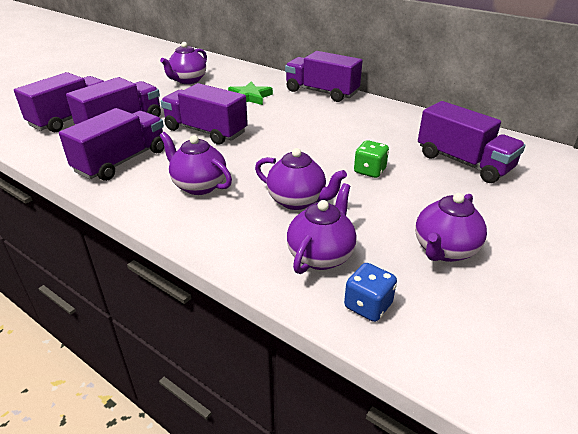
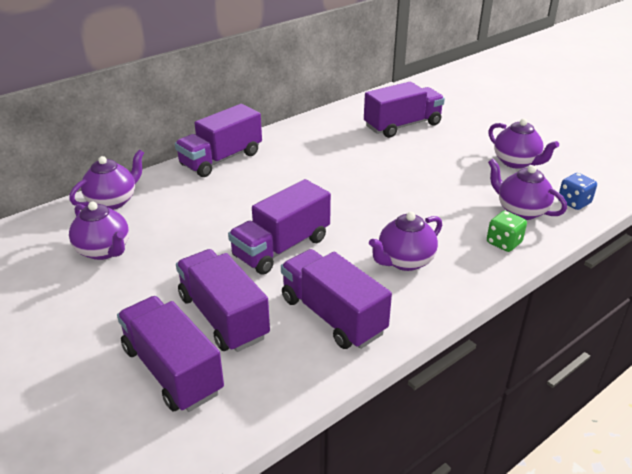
camera: 75 degrees left, 0 degrees up
(250, 97) = (201, 206): green star -> none
(298, 201) = (444, 209): purple teapot -> purple teapot (113, 201)
(369, 171) = (404, 167): green dice -> green dice (503, 243)

